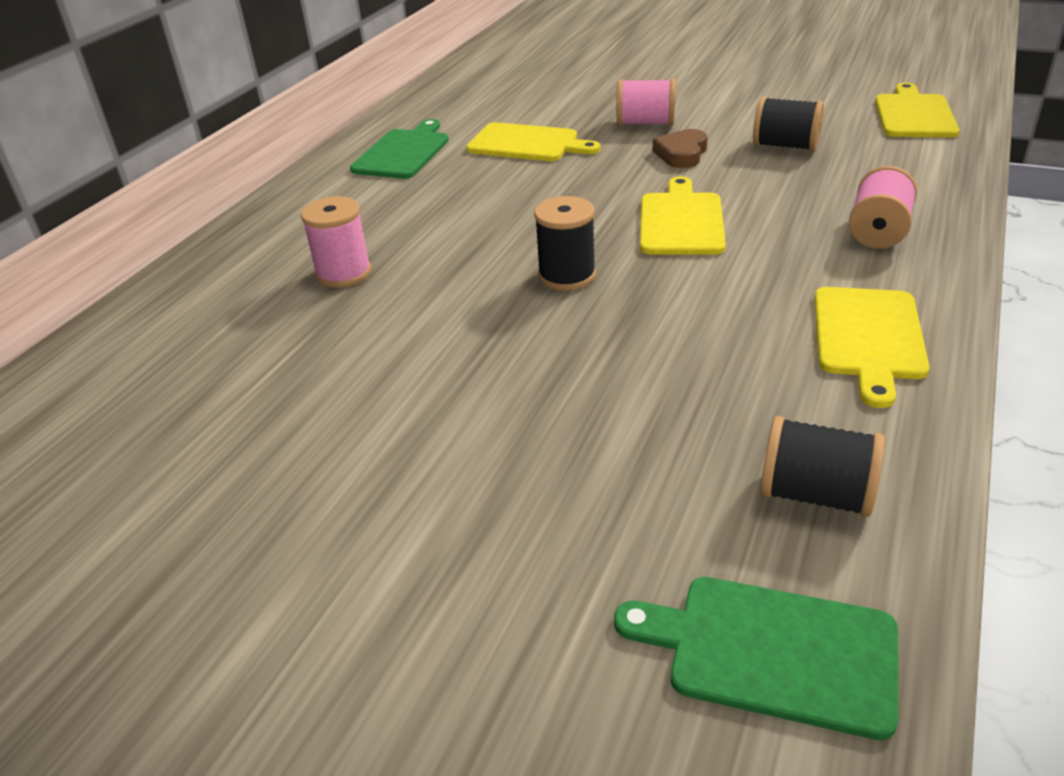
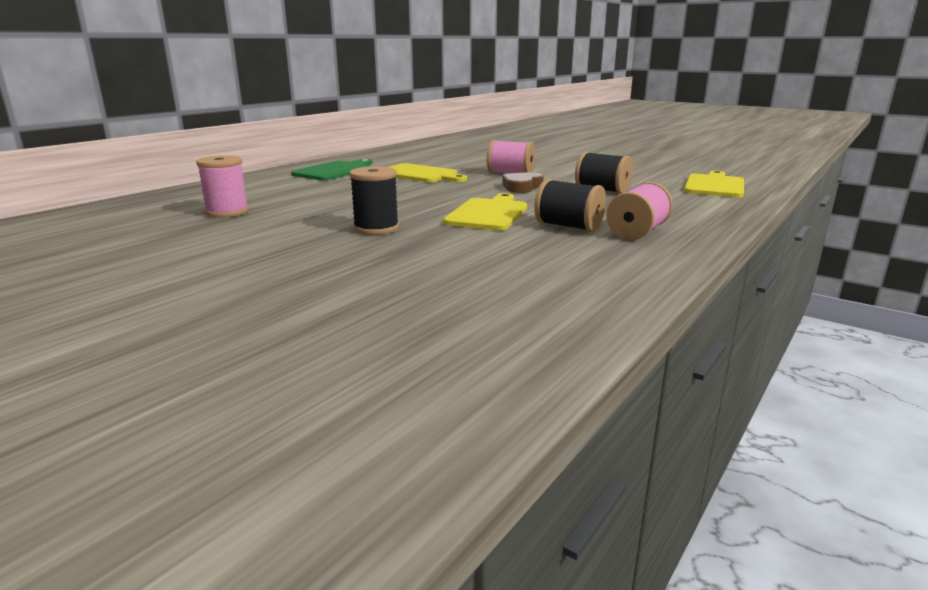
camera: 10 degrees right, 15 degrees down
(772, 652) = (282, 464): green cutting board -> none
(815, 495) = (440, 364): black spool -> black spool (568, 226)
(868, 337) = (578, 282): yellow cutting board -> none

